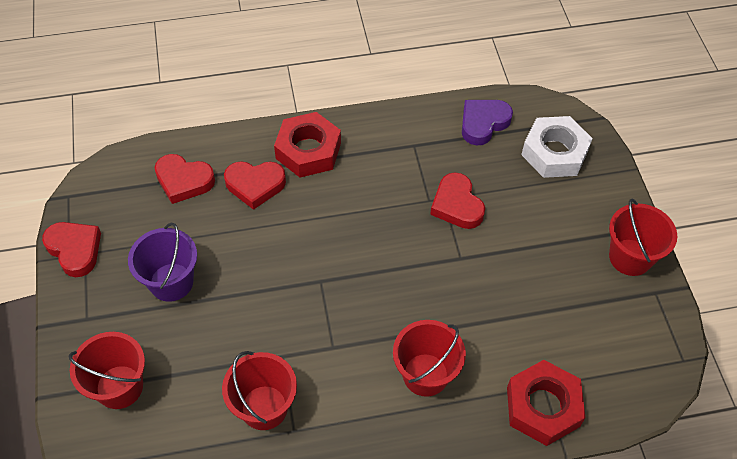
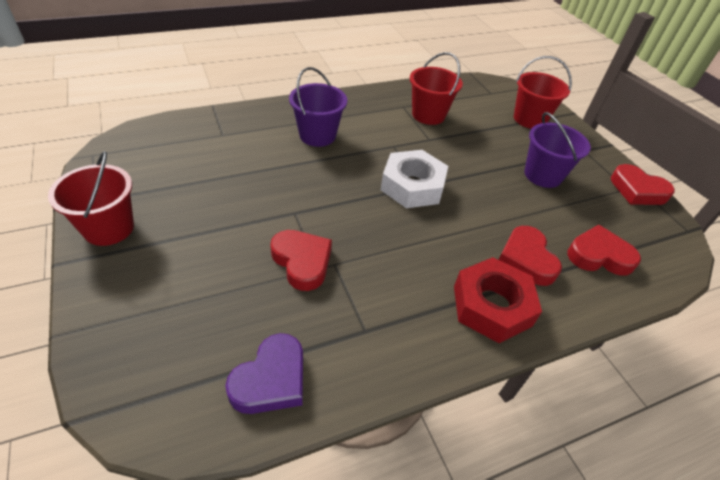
camera: 165 degrees right, 10 degrees down
(255, 185) = (526, 259): red heart -> red heart turned 90 degrees counterclockwise
(425, 374) = (317, 135): red bucket -> purple bucket
(543, 407) = (225, 124): red nut -> none
(554, 153) = (168, 345): white nut -> white nut (412, 186)

